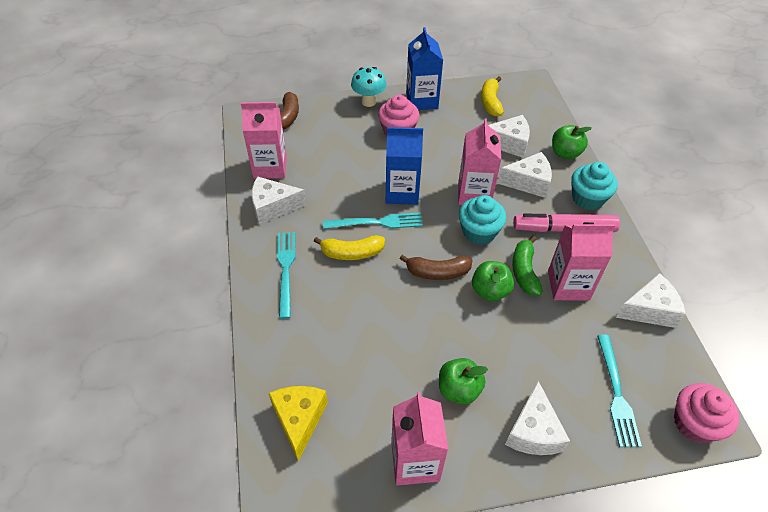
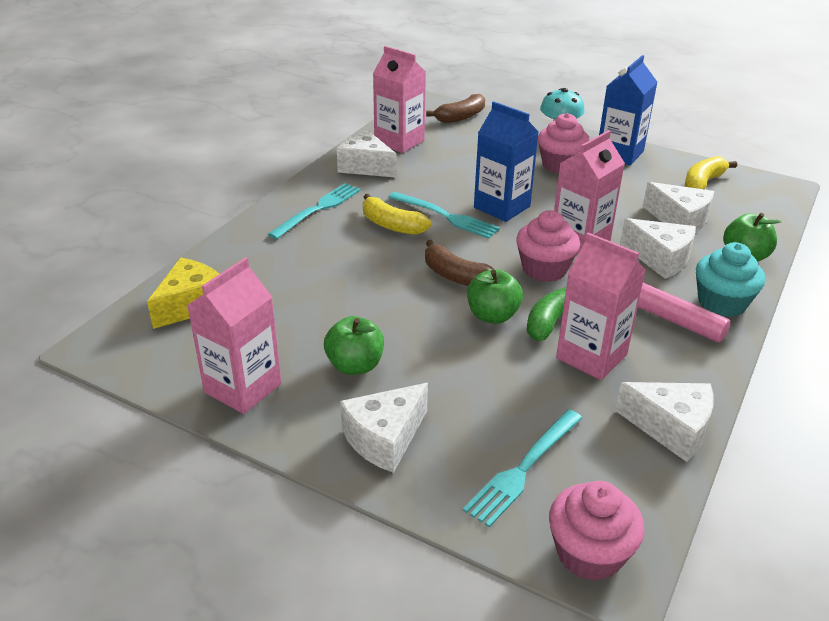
camera: 40 degrees right, 15 degrees down
(479, 232) = (544, 269): turquoise cupcake -> pink cupcake

